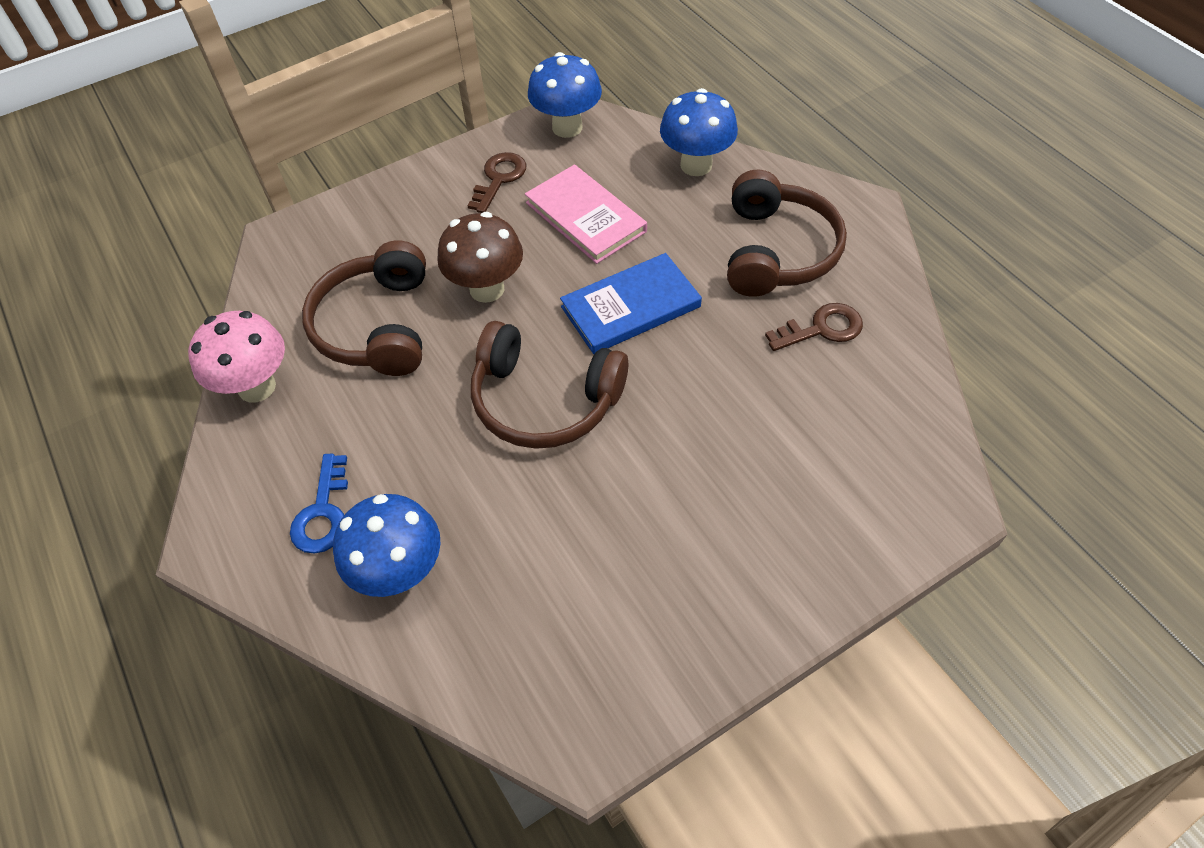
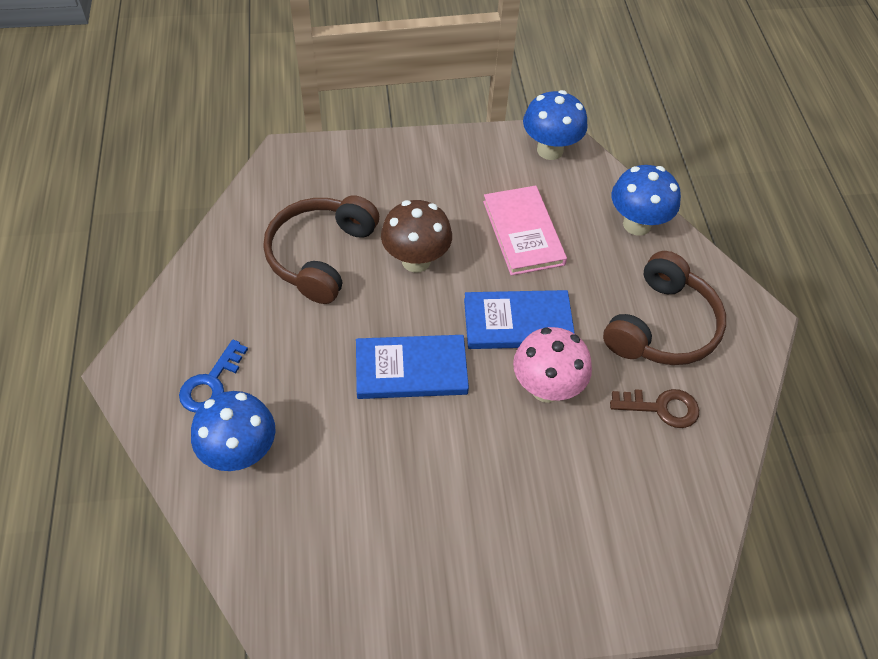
camera: 20 degrees right, 0 degrees up
(257, 387) = (213, 266): pink mushroom -> pink mushroom (546, 388)
(499, 179) = (473, 173): brown key -> none
(544, 401) = (411, 369): brown headphones -> blue book

